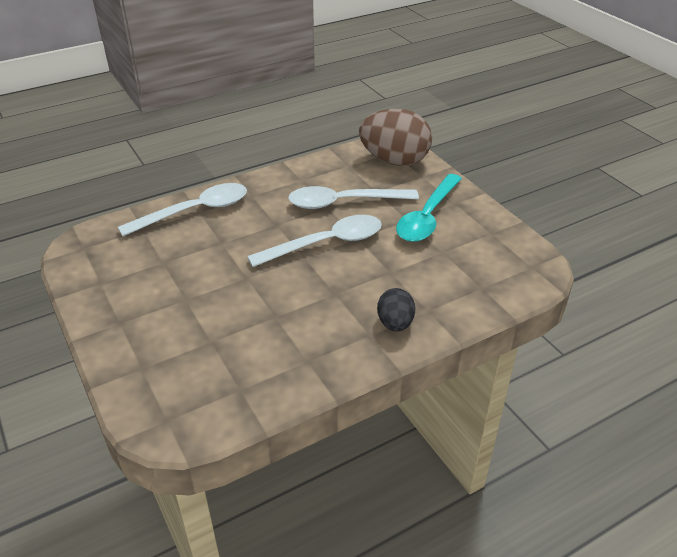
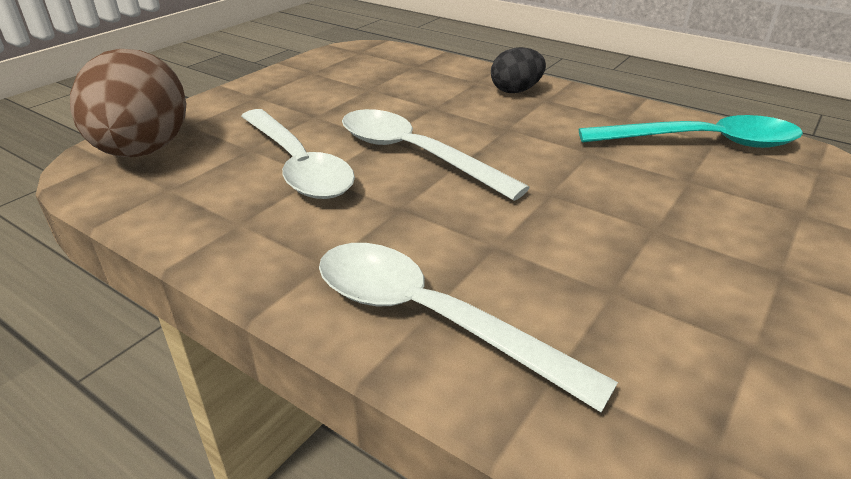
camera: 115 degrees left, 5 degrees down
(427, 217) = (300, 105): turquoise spoon -> turquoise spoon (703, 142)

